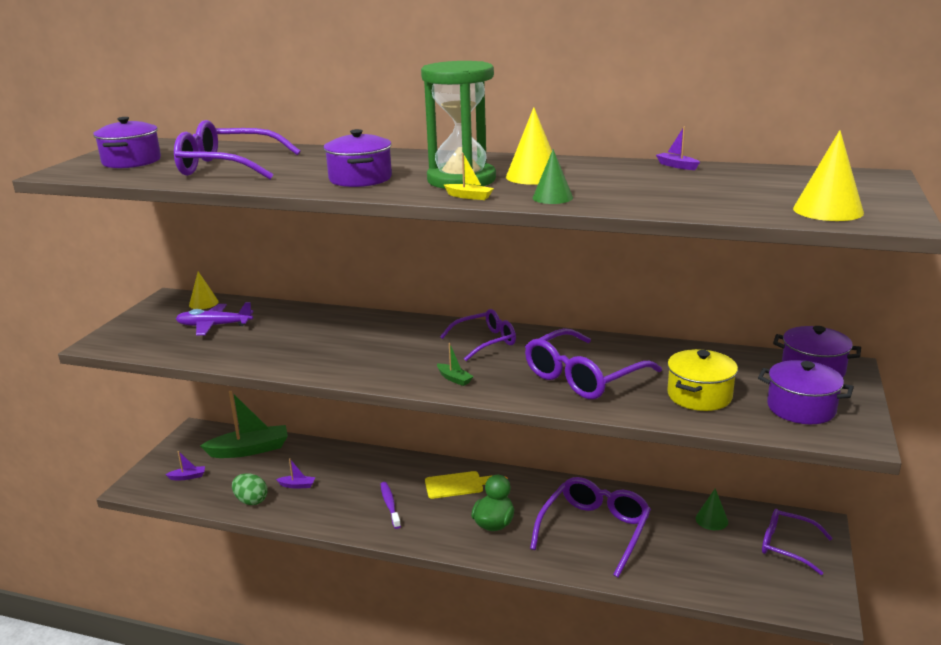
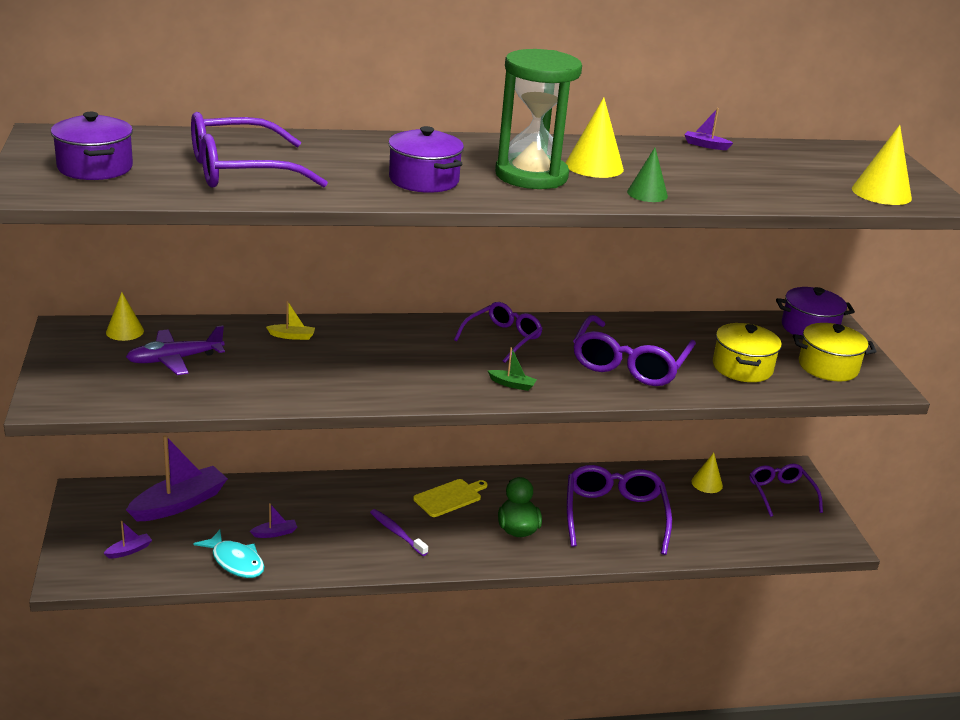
camera: 30 degrees left, 5 degrees up
(249, 450) = (179, 503): green boat -> purple boat
(251, 501) = (235, 561): green egg -> turquoise fish
(469, 196) = (569, 198): yellow boat -> yellow boat (292, 336)
(711, 520) = (707, 483): green cone -> yellow cone
(787, 546) = (781, 494): purple glasses -> purple glasses turned 75 degrees clockwise
(801, 408) = (828, 367): purple pot -> yellow pot

